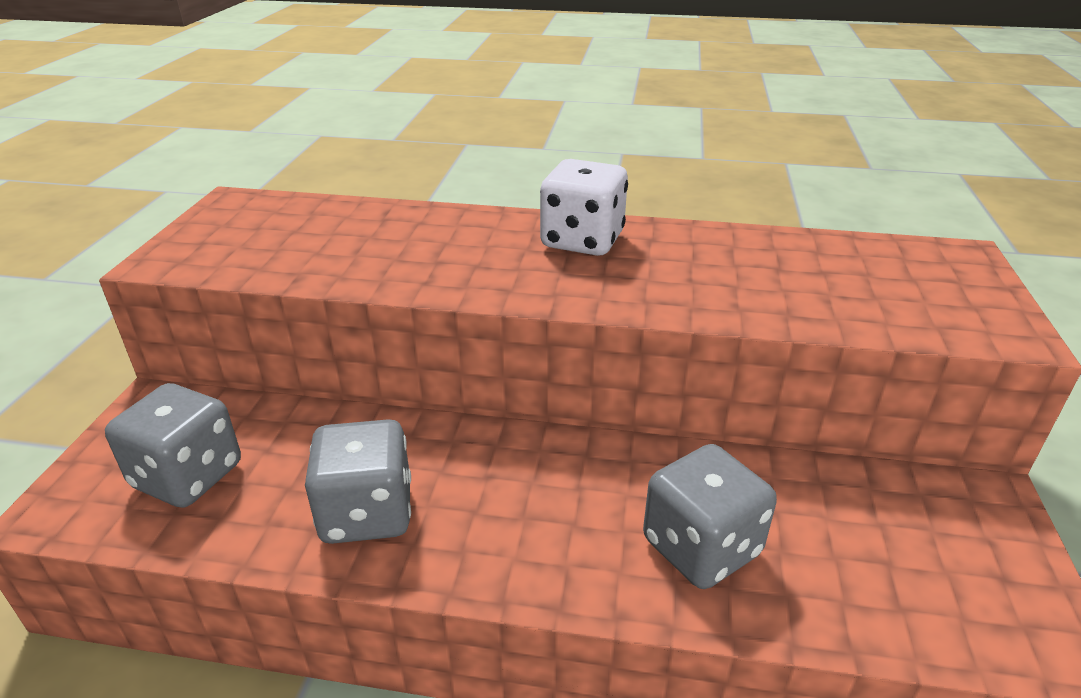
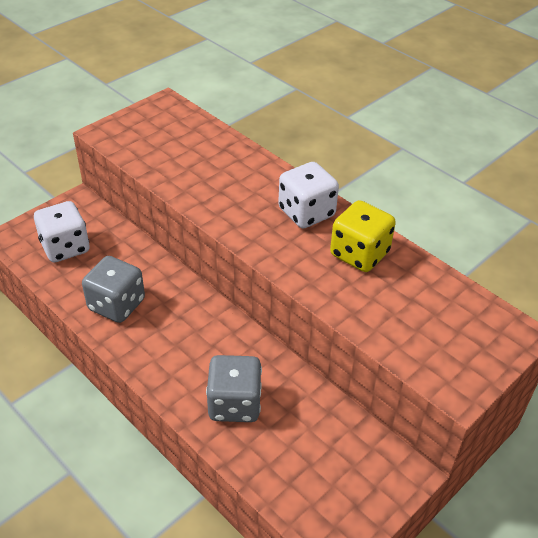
camera: 35 degrees right, 10 degrees up
(188, 476) = (65, 247): grey dice -> white dice
(703, 254) = (359, 254): none -> yellow dice

